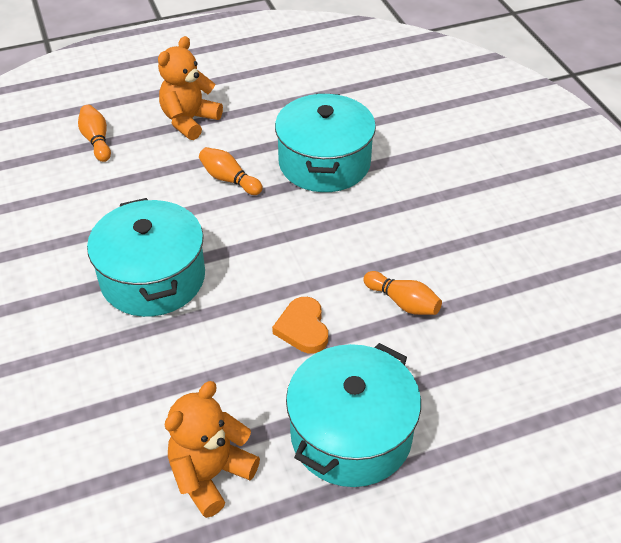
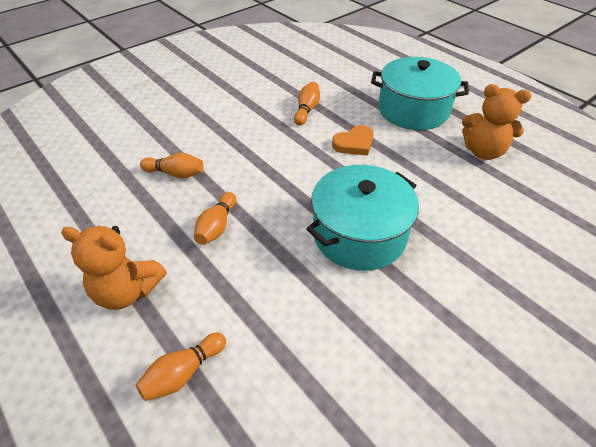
camera: 110 degrees left, 0 degrees up
(324, 163) = (176, 174): turquoise pot -> orange bowling pin

